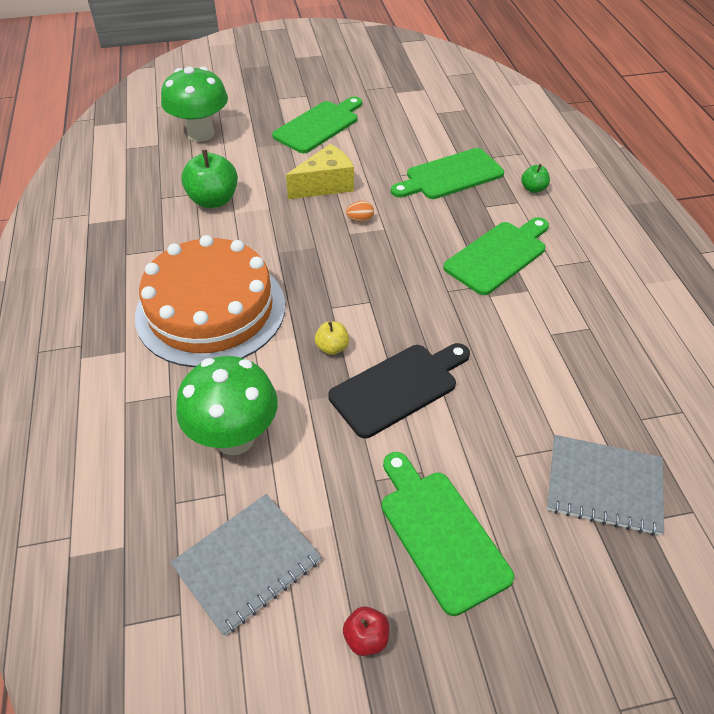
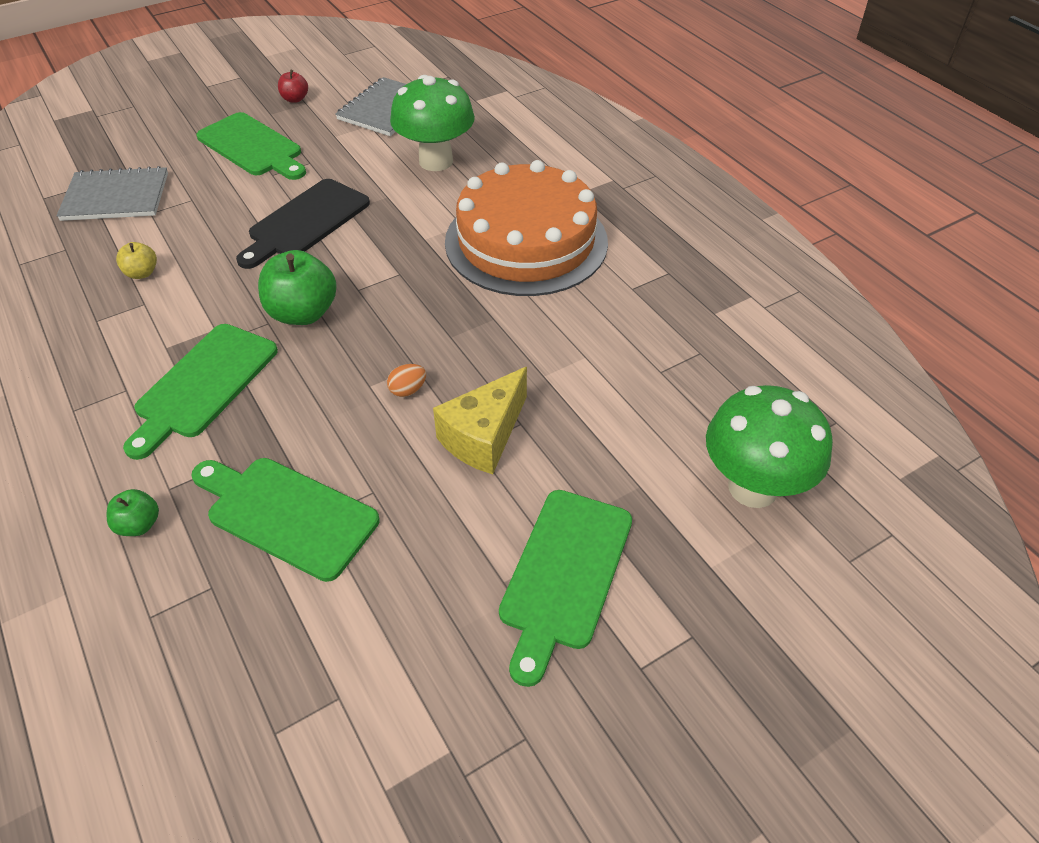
camera: 160 degrees right, 0 degrees up
(213, 200) = (627, 367): green apple -> green apple (303, 313)
(332, 347) = (382, 238): yellow apple -> yellow apple (142, 273)
(450, 176) = (286, 514): green cutting board -> green cutting board turned 105 degrees counterclockwise

